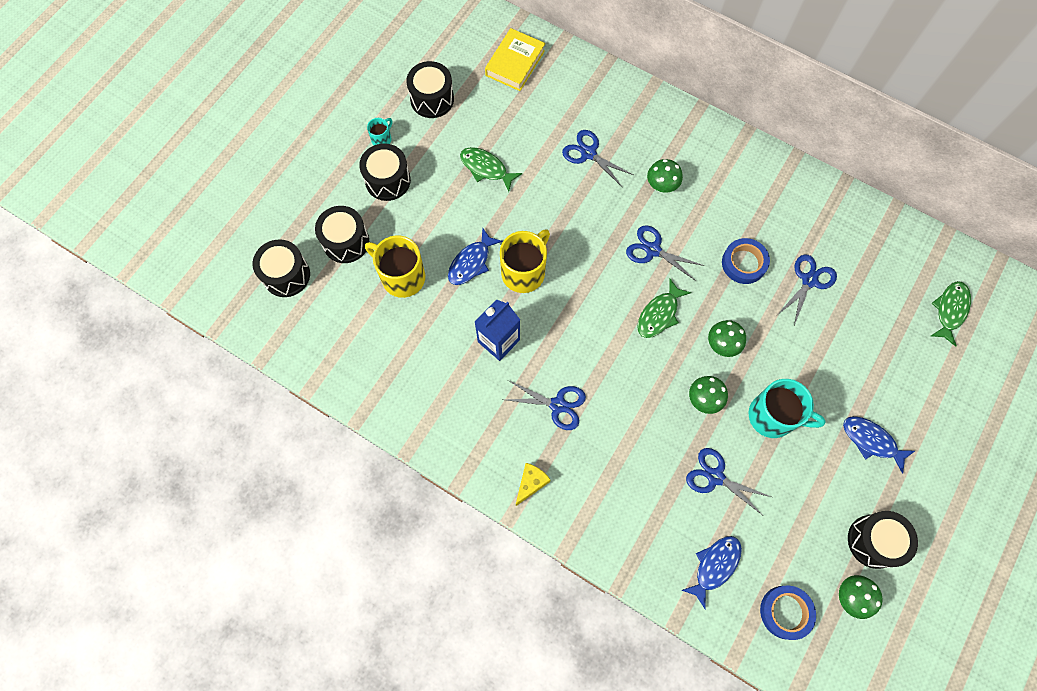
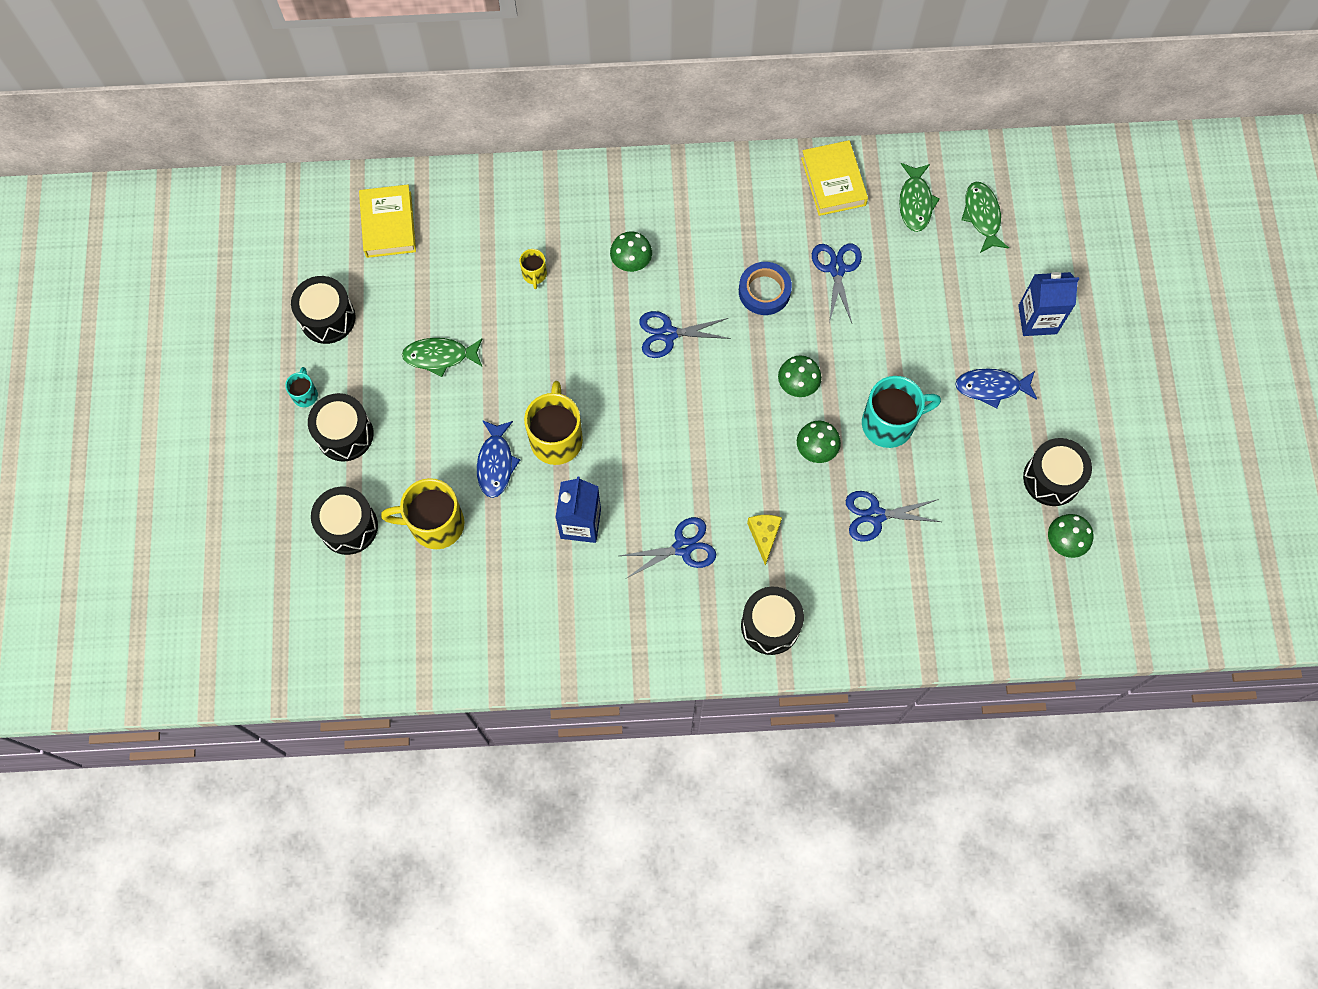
camera: 35 degrees left, 0 degrees up
(286, 275) = (311, 601): black drum -> black drum (770, 625)
(531, 483) = (710, 639): yellow cheese -> yellow cheese (764, 536)
(588, 153) = (534, 274): blue scissors -> yellow mug
(659, 314) = (718, 394): green fish -> green fish (915, 202)
(714, 566) = (929, 597): blue fish -> none
(785, 612) = (1017, 595): blue tape -> none
(849, 217) = (833, 181): none -> yellow book
(943, 413) = (1037, 319): none -> blue carton

